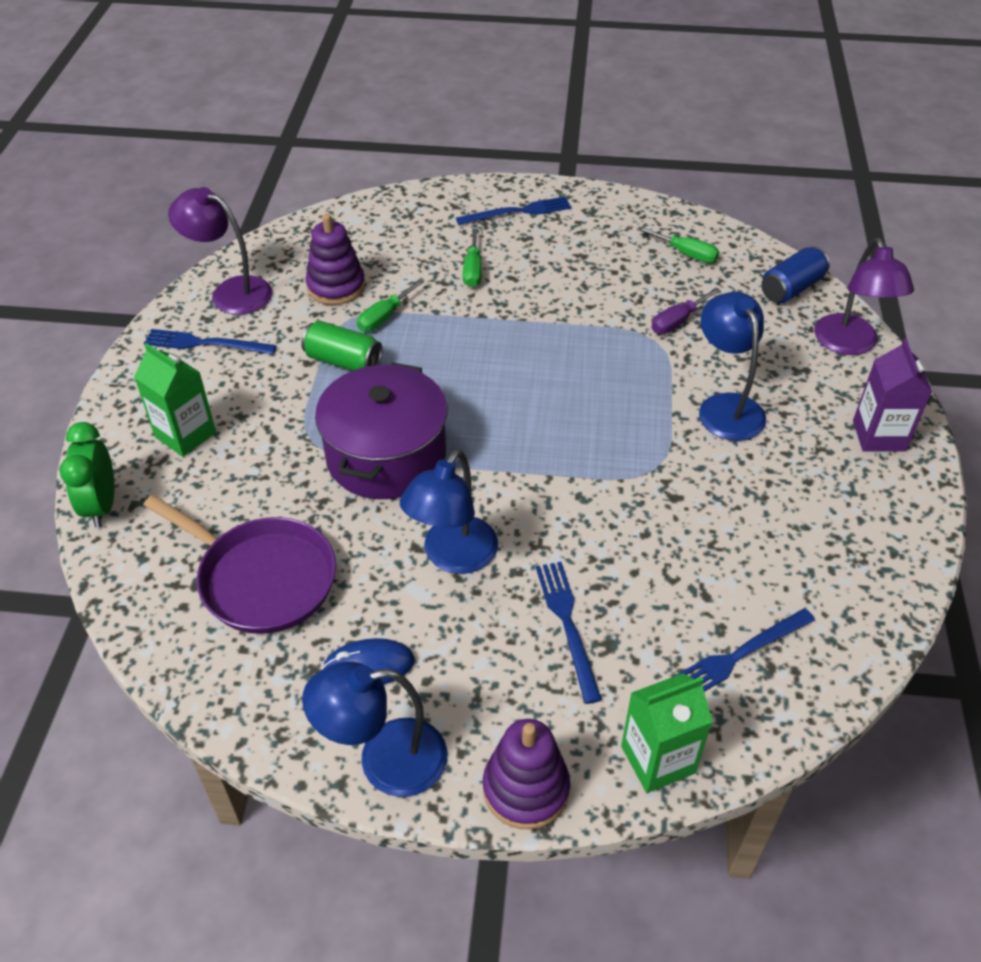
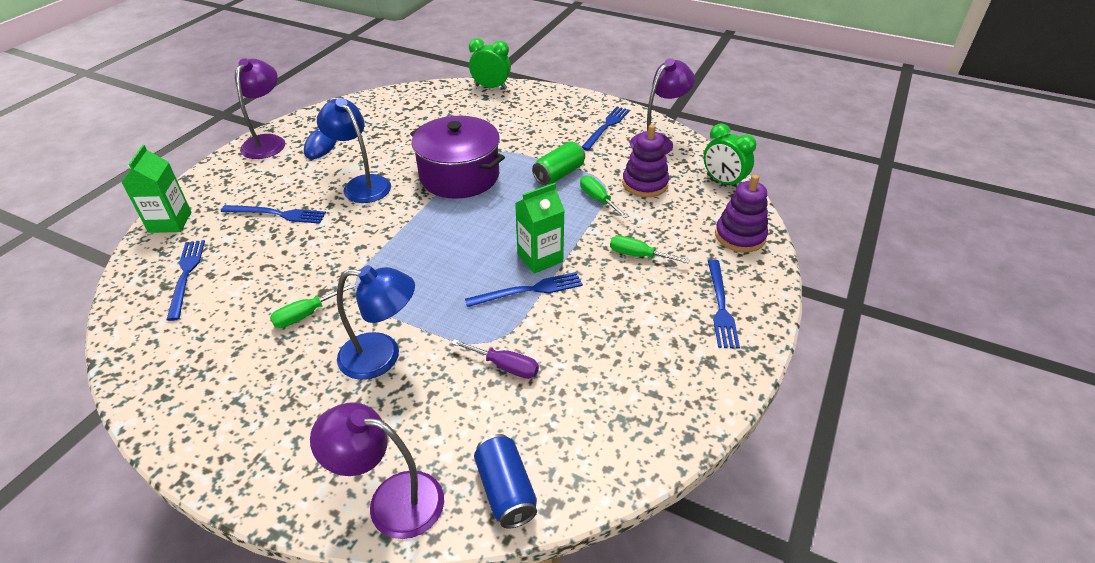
camera: 110 degrees right, 5 degrees down
(185, 435) = (527, 113): green carton -> green carton (540, 258)
(261, 578) = (404, 124): purple pan -> none
(308, 231) = (723, 182): none -> green clock
(384, 760) = (268, 142): blue lamp -> purple lamp
(526, 788) = (208, 177): purple stacking toy -> purple stacking toy (740, 236)
(570, 332) = (528, 290): none -> blue fork
(677, 321) = (505, 366): purple screwdriver -> purple screwdriver turned 135 degrees clockwise
(686, 254) = (606, 415): green screwdriver -> green screwdriver (306, 314)
(879, 436) = (268, 455): purple carton -> none

